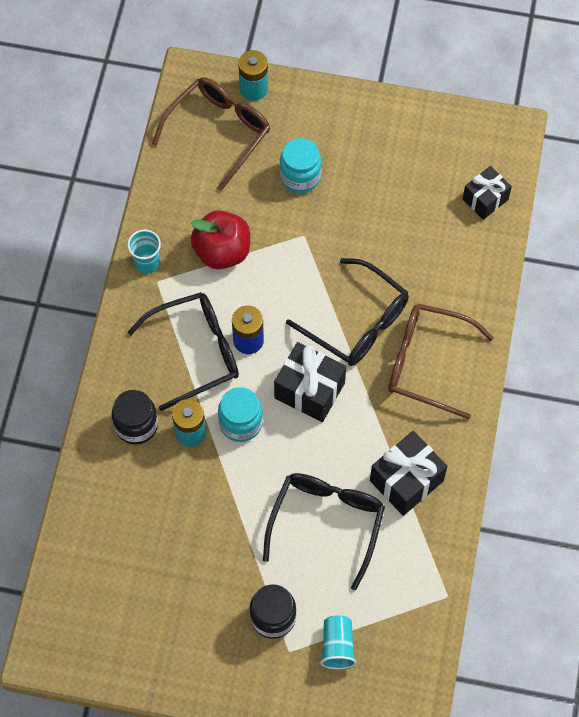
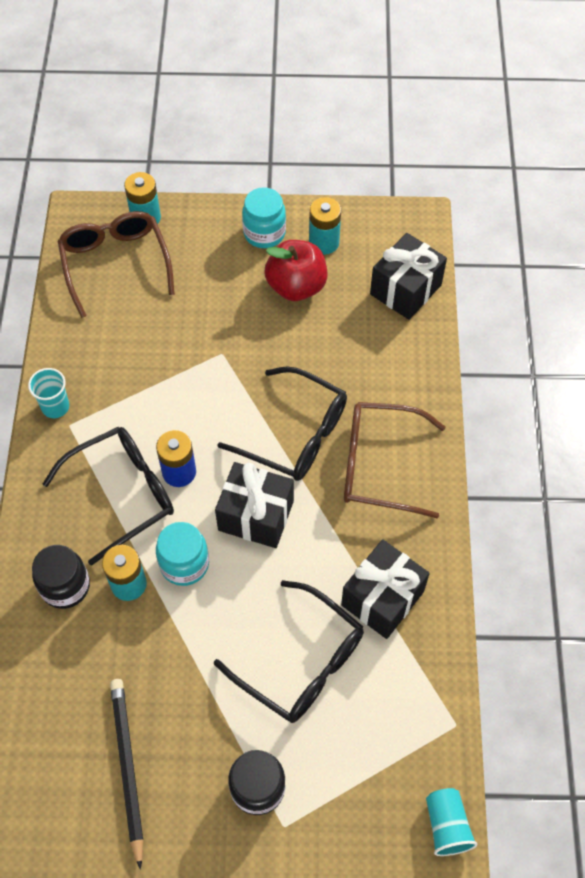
camera: 10 degrees left, 5 degrees down
(169, 583) = (128, 767): none -> black pencil
(219, 132) = (115, 264): brown glasses -> brown glasses turned 45 degrees counterclockwise
(222, 251) = (136, 383): red apple -> red apple (296, 286)
(300, 176) = (208, 295): turquoise jar -> turquoise jar (264, 233)
(327, 523) = (301, 662): black glasses -> black glasses turned 120 degrees clockwise
(337, 646) = (340, 809): turquoise cup -> turquoise cup (446, 825)
(417, 140) = (324, 242): none -> turquoise battery
(485, 199) = (405, 289): black gift -> black gift, size x1.50

